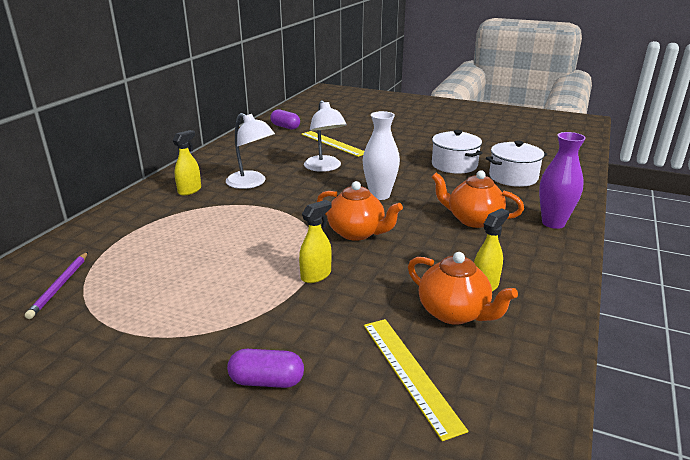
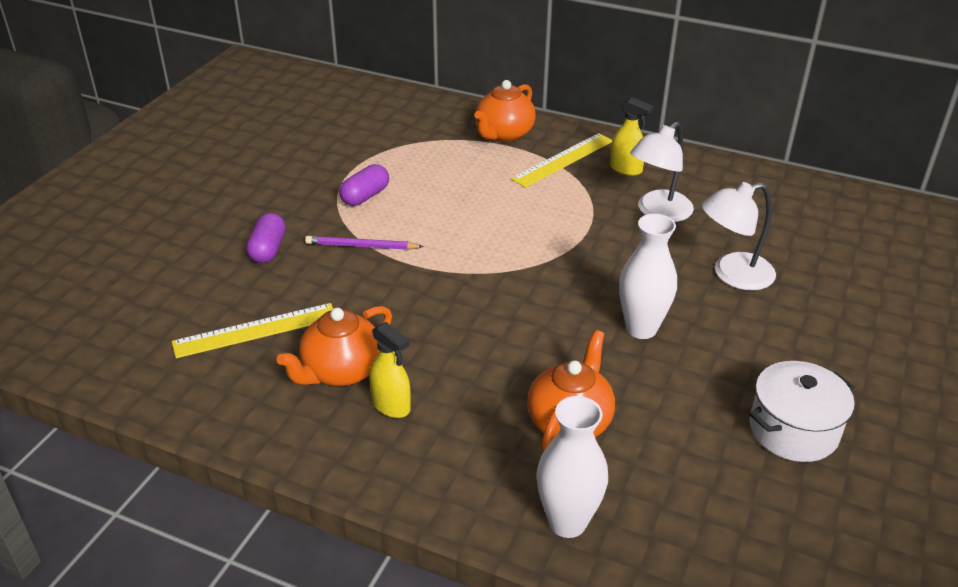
camera: 90 degrees right, 10 degrees up
(60, 286) = (419, 131): purple pencil -> purple pencil (362, 246)
(285, 127) = (903, 229): purple capsule -> purple capsule (365, 196)
(316, 275) = (425, 272): yellow spray bottle -> none
(333, 143) = (844, 283): yellow ruler -> yellow ruler (563, 160)
(357, 233) = (523, 303): orange teapot -> orange teapot (504, 134)
(513, 177) = (757, 509): white pot -> none
(553, 223) = (567, 522): purple vase -> white vase

